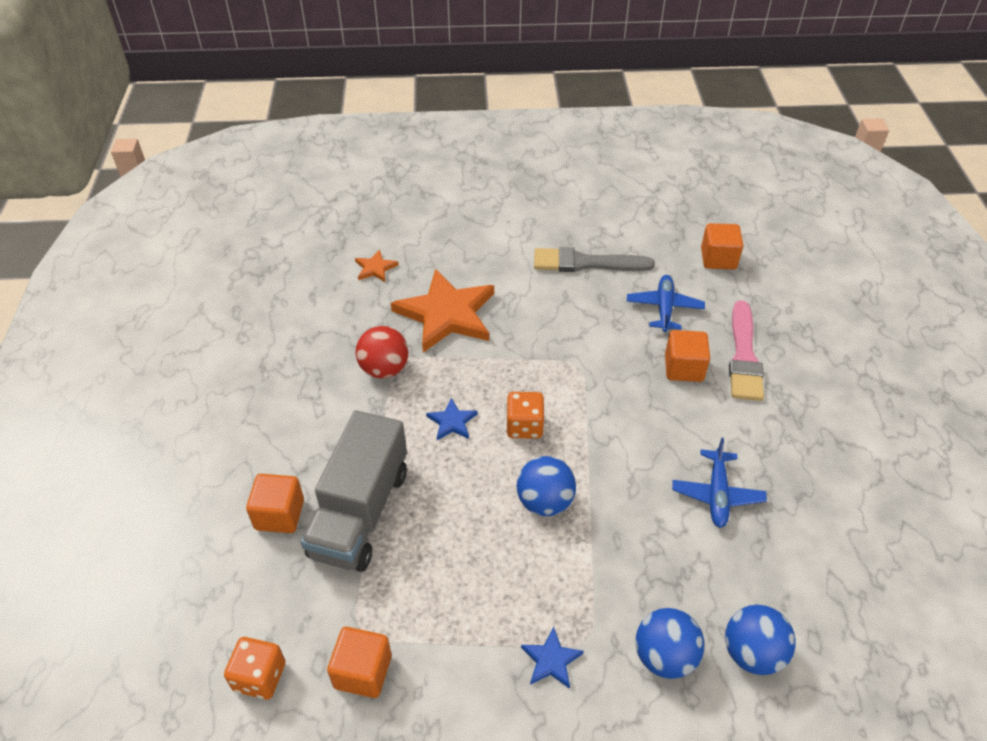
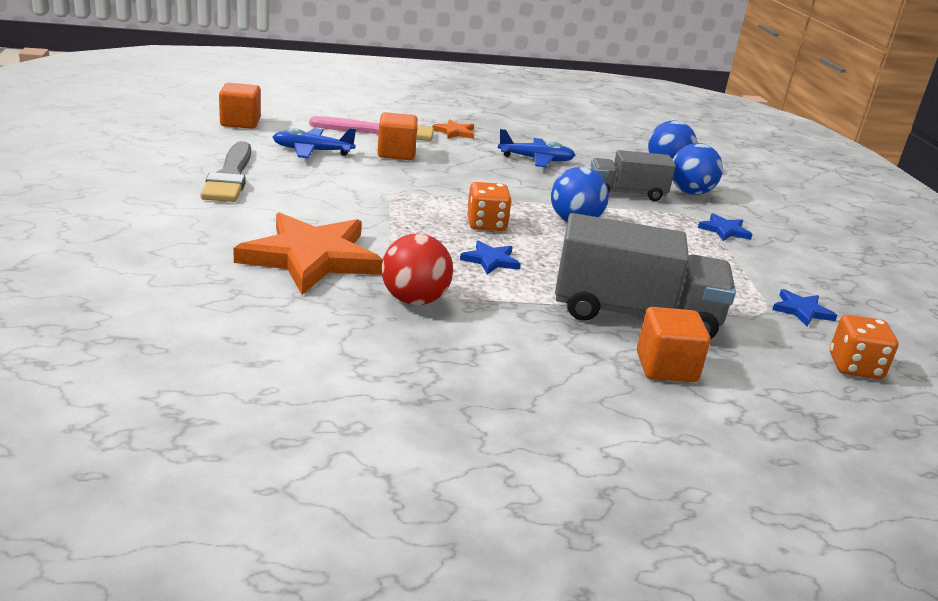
camera: 100 degrees left, 20 degrees down
(363, 672) = (801, 310): orange cube -> blue star
(375, 268) = (201, 307): orange star -> orange star (455, 132)
(639, 574) = (626, 193): none -> grey truck

